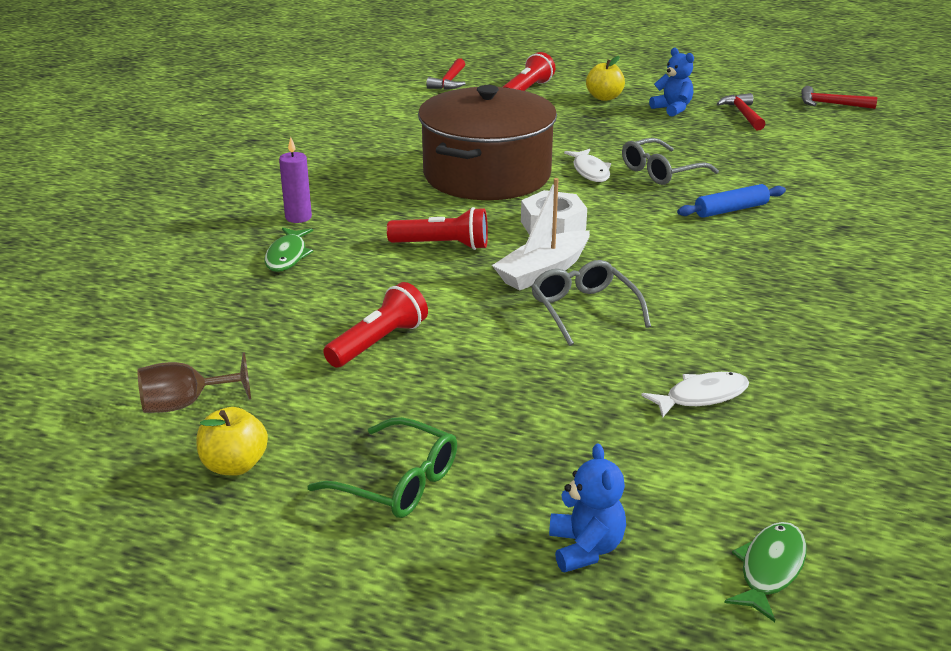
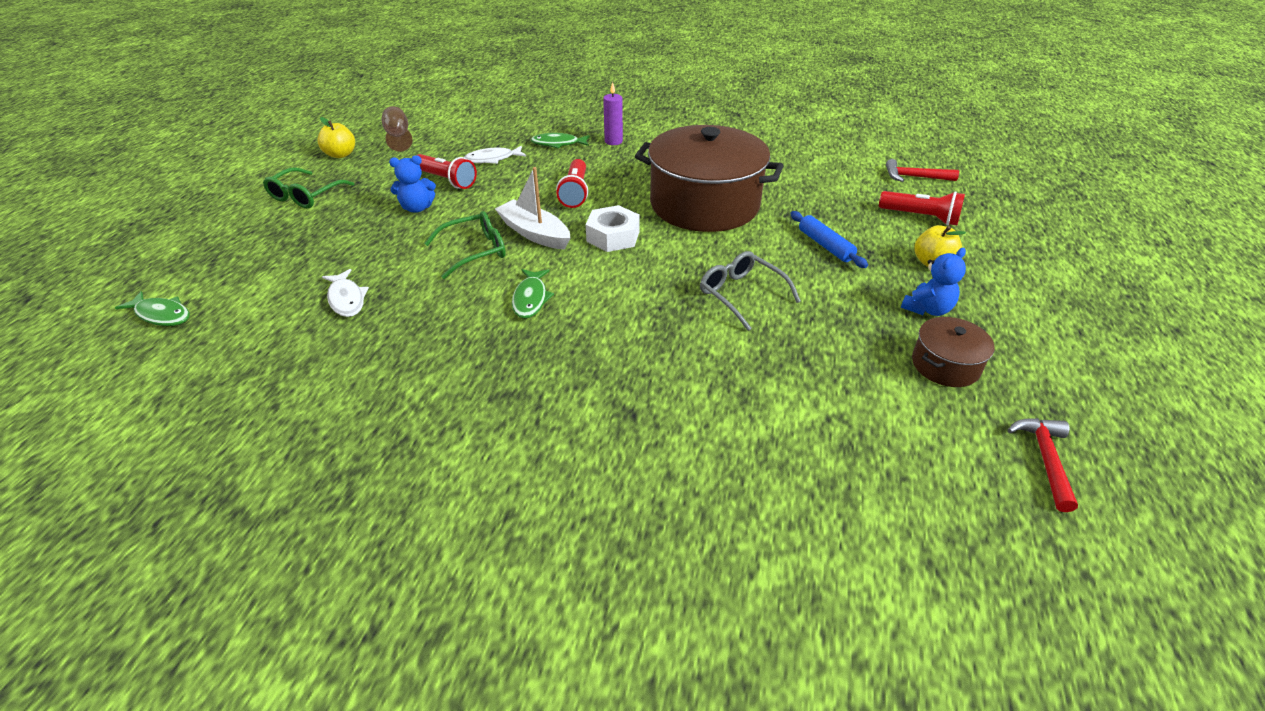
camera: 85 degrees right, 10 degrees up
(584, 310) = (474, 251): grey glasses -> green glasses
(585, 548) = (220, 252): blue teddy bear -> blue teddy bear (417, 208)
(590, 171) = (728, 254): white fish -> white fish (492, 159)
(682, 272) = (531, 299): none -> green fish
(731, 210) = (660, 335): blue rolling pin -> blue rolling pin (825, 245)
(743, 114) = (945, 365): red hammer -> brown pot

